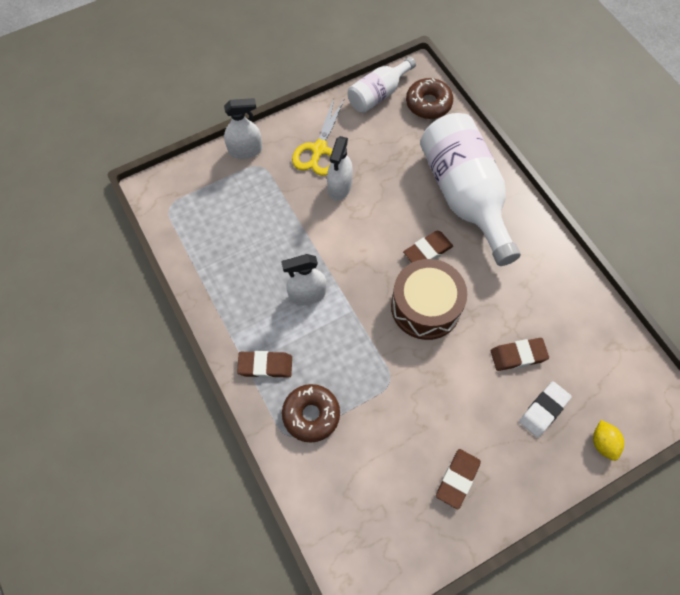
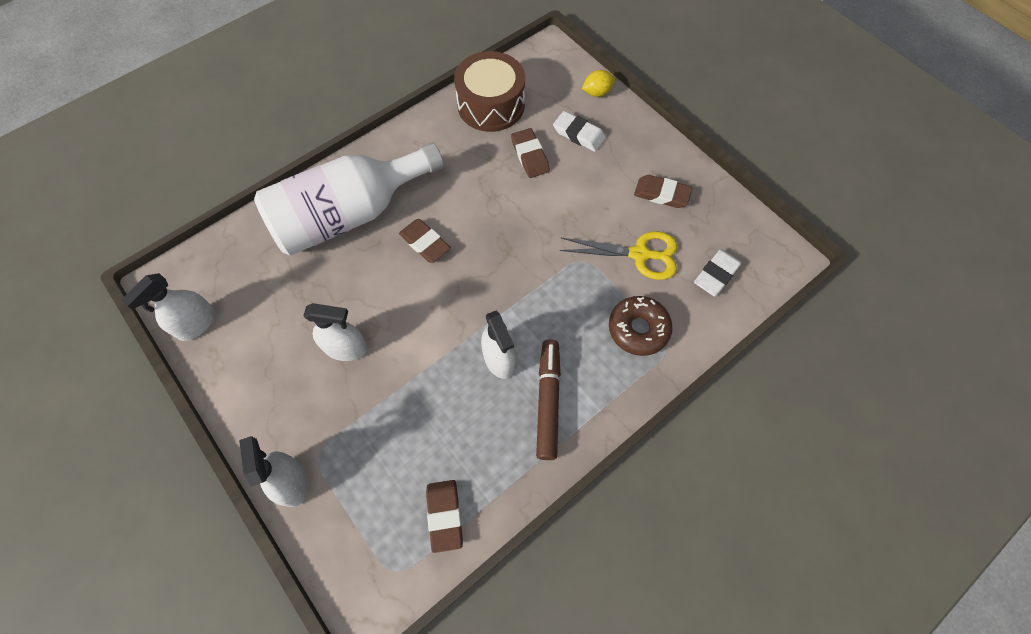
camera: 100 degrees left, 0 degrees up
(263, 325) = (548, 401): none -> brown marker
(265, 366) = (596, 387): brown eraser -> brown eraser (444, 515)
(319, 149) = (288, 383): yellow scissors -> yellow scissors (639, 254)
(354, 507) = (716, 274): none -> white eraser
(378, 94) = (196, 324): white bottle -> white spray bottle
(425, 307) = (493, 238): brown drum -> brown drum (491, 105)
(428, 103) = (214, 264): brown donut -> none

